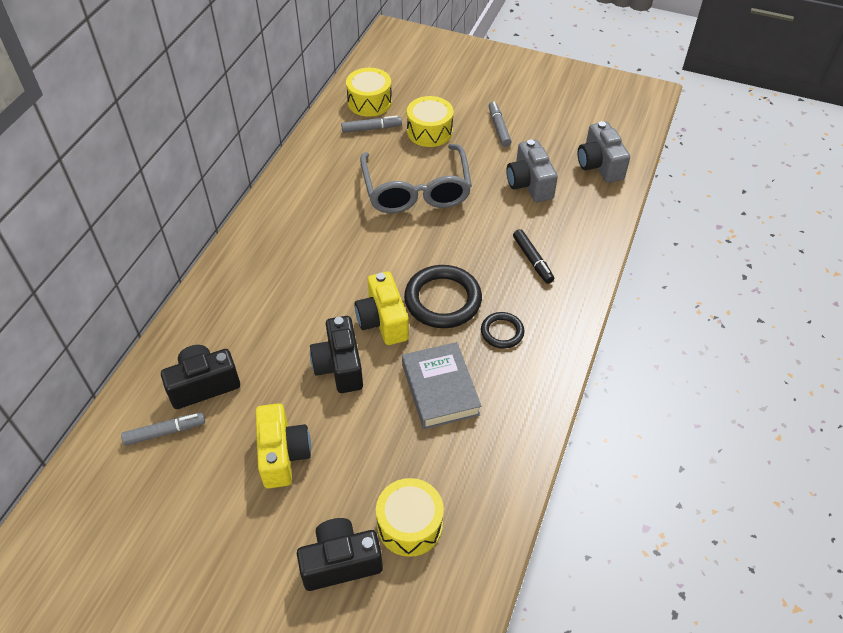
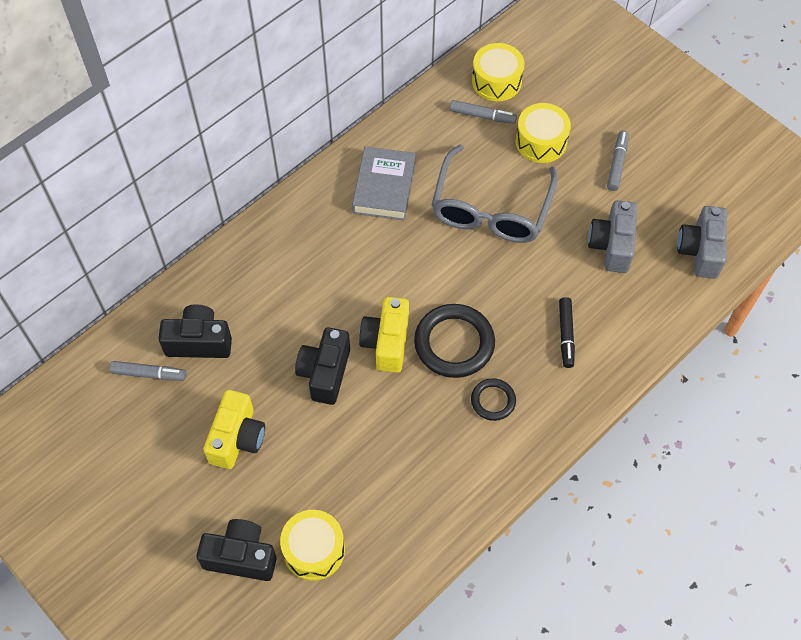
camera: 25 degrees right, 10 degrees up
(440, 389) = (404, 435): grey book -> grey book (384, 187)

